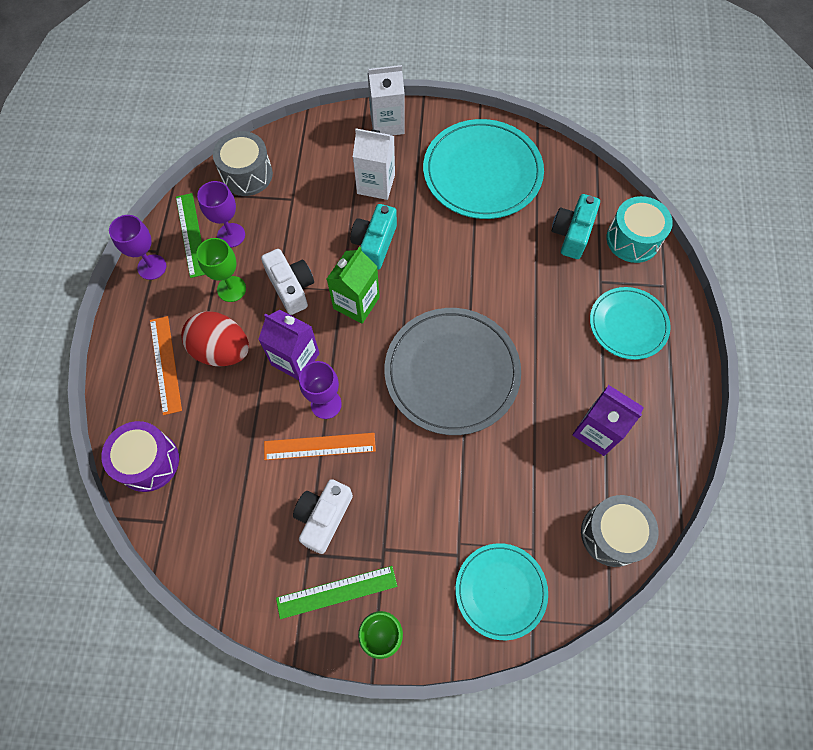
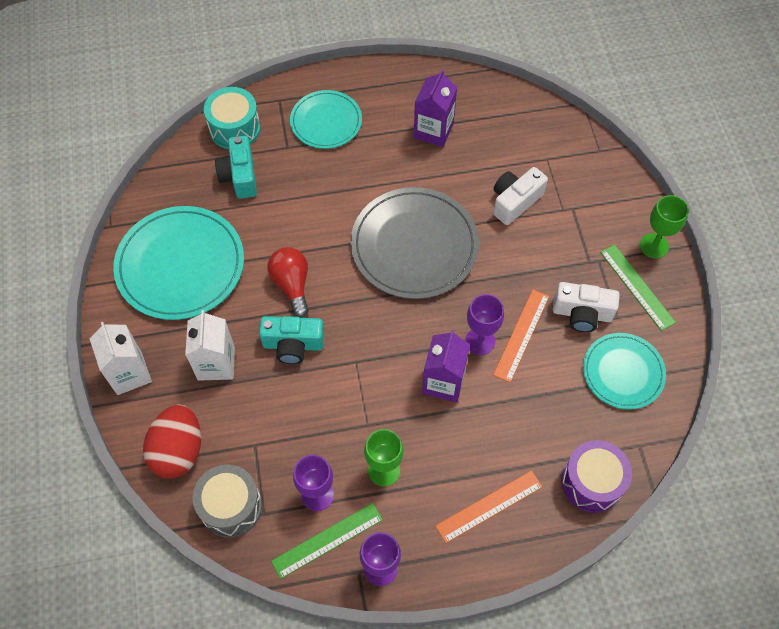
camera: 105 degrees left, 5 degrees down
(222, 350) = (456, 455): red egg -> red egg (178, 450)
(291, 287) = (366, 410): white camera -> white camera (515, 201)
(319, 446) = (521, 335): orange ruler -> orange ruler turned 45 degrees clockwise
(356, 303) = (366, 344): green carton -> none
(437, 255) = (292, 284): none -> red light bulb
(501, 591) = (587, 174): turquoise plate -> turquoise plate (623, 372)
(572, 234) = (240, 176): turquoise camera -> turquoise camera turned 75 degrees clockwise
(612, 534) = (514, 110): grey drum -> none

